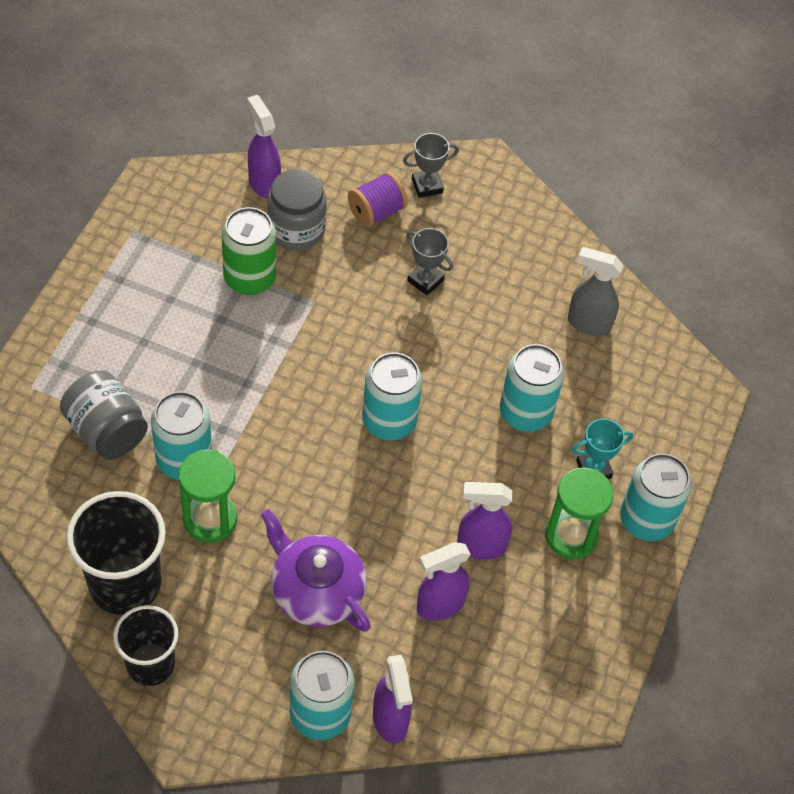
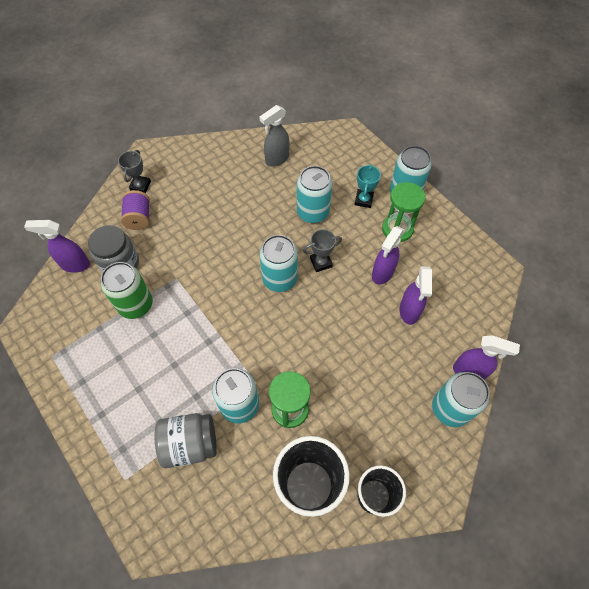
camera: 55 degrees left, 5 degrees up
(316, 590) = (369, 371): purple teapot -> none
(425, 280) = (201, 217): grey trophy -> grey trophy (321, 262)

